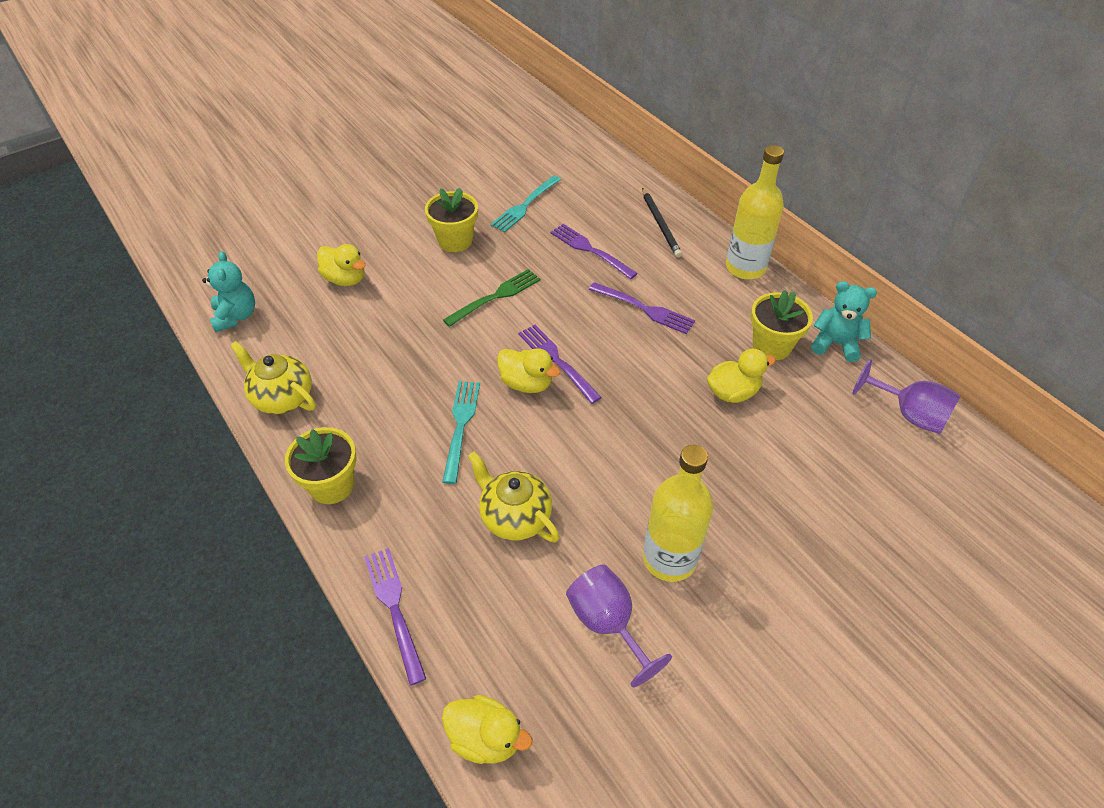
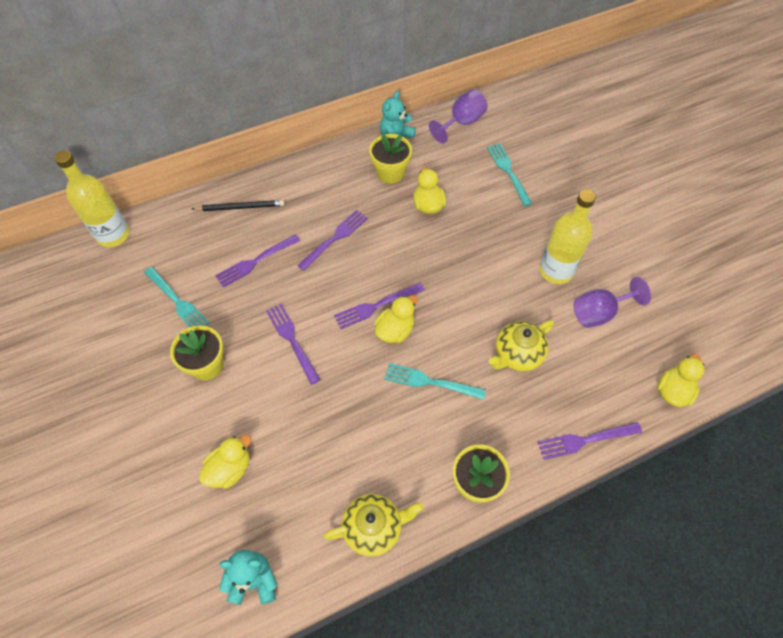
camera: 80 degrees left, 10 degrees up
(282, 397) = (374, 528): yellow teapot -> yellow teapot turned 150 degrees counterclockwise
(495, 297) = (292, 340): green fork -> purple fork
(745, 267) = (308, 167): yellow bottle -> yellow bottle (113, 235)
(839, 482) = (508, 172): none -> turquoise fork

